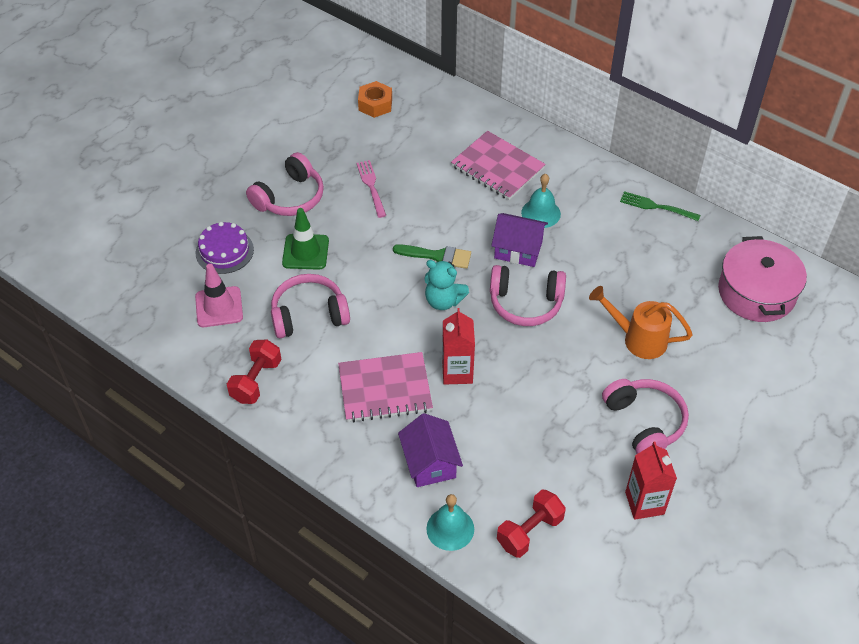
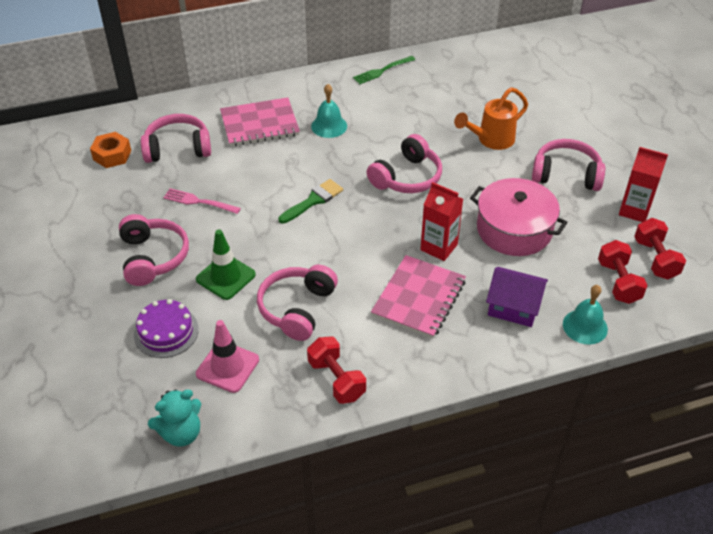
camera: 55 degrees left, 5 degrees down
(419, 136) = (178, 148): none -> pink headphones
(443, 301) = (361, 220): turquoise teddy bear -> turquoise teddy bear (181, 433)
(518, 249) = (352, 155): purple house -> none
(588, 550) = (655, 259): none -> red dumbbell
(756, 292) = (500, 69): pink pot -> pink pot (514, 230)

